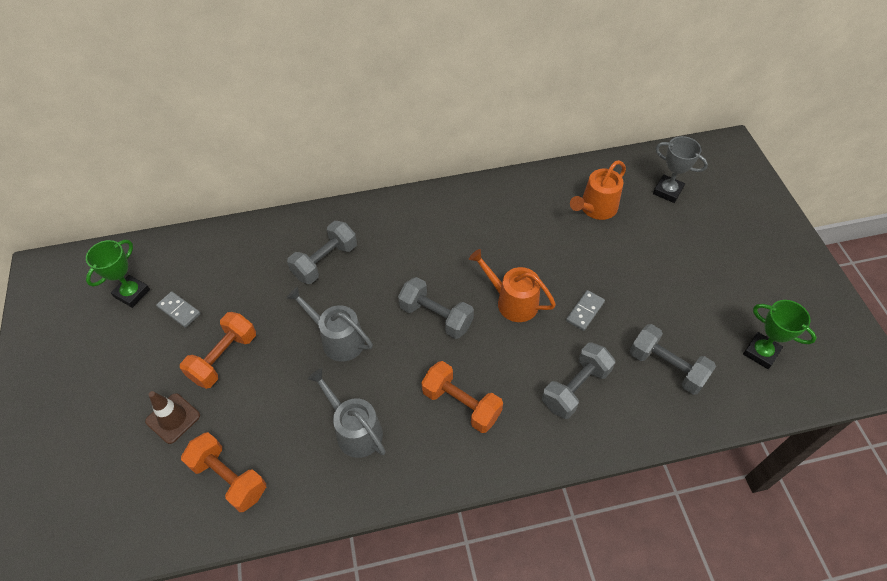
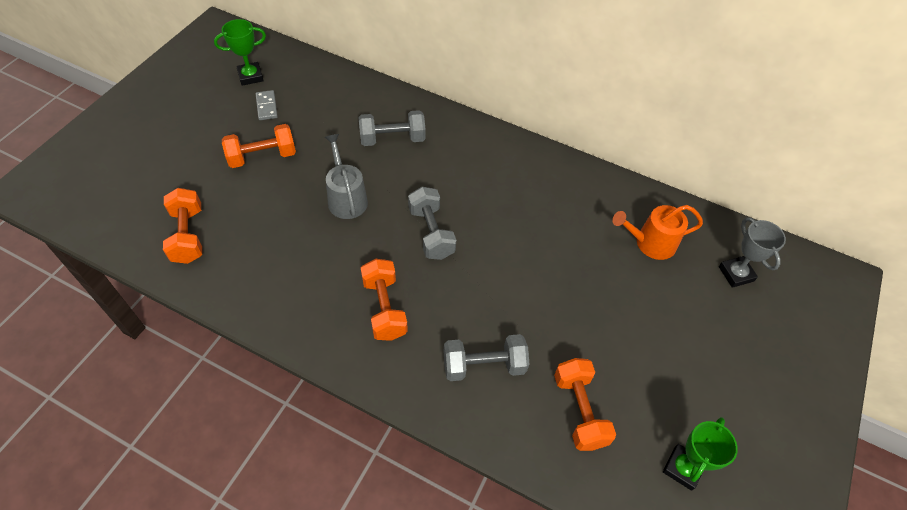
camera: 35 degrees right, 0 degrees up
(173, 418) = (195, 172): brown traffic cone -> none
(355, 430) = (294, 268): grey watering can -> none
(512, 301) = (502, 264): orange watering can -> none
(585, 311) = (554, 315): grey domino -> none
(666, 367) = (579, 410): grey dumbbell -> orange dumbbell
(761, 352) = (682, 468): green trophy -> green trophy turned 45 degrees clockwise

